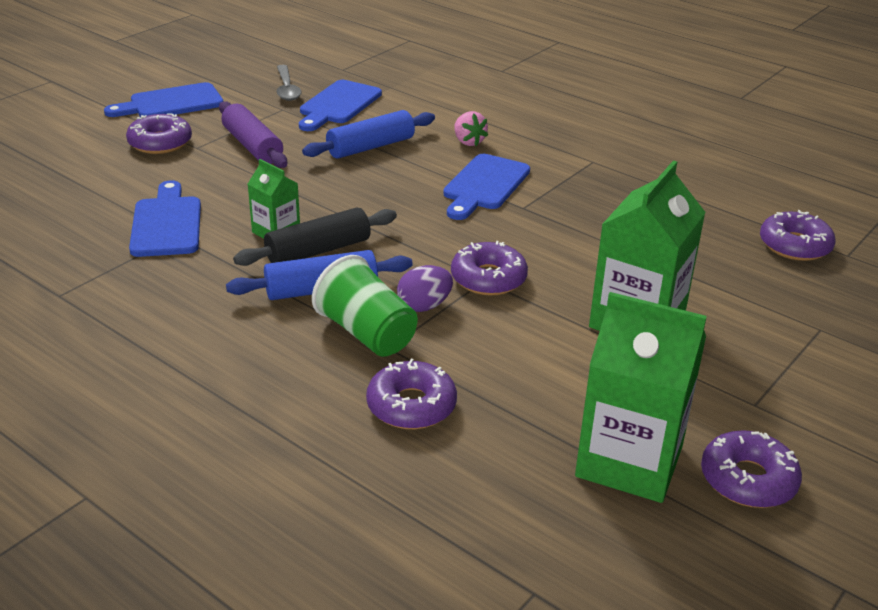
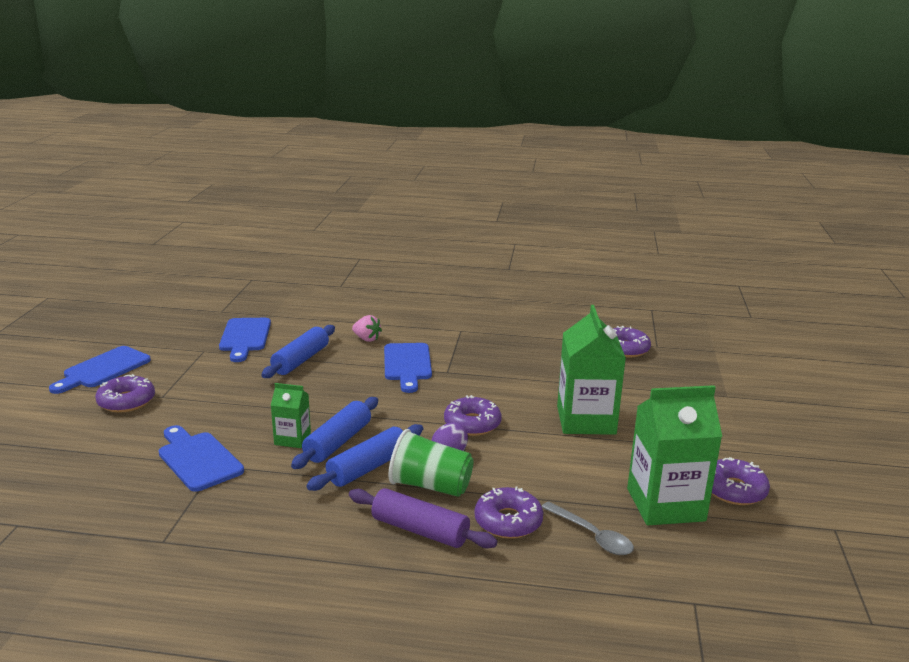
camera: 30 degrees left, 10 degrees down
(253, 146) = (208, 383): purple rolling pin -> purple rolling pin (420, 530)
(287, 89) = (191, 335): grey spoon -> grey spoon (592, 536)
(318, 250) = (337, 442): black rolling pin -> blue rolling pin

